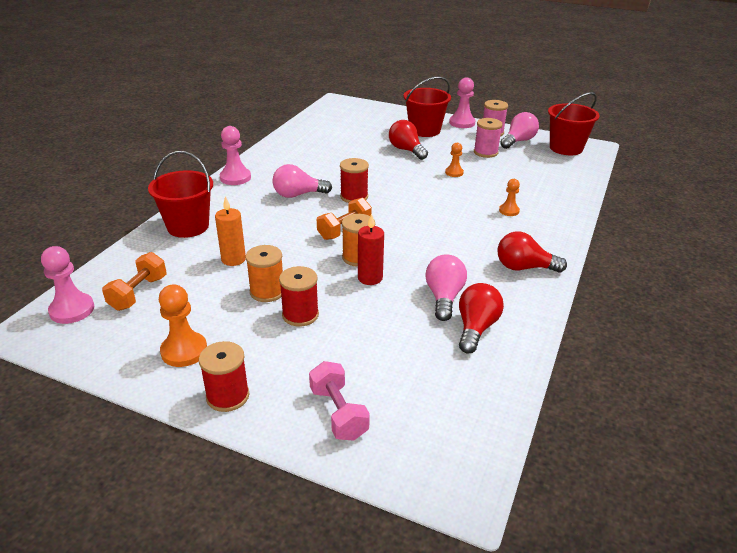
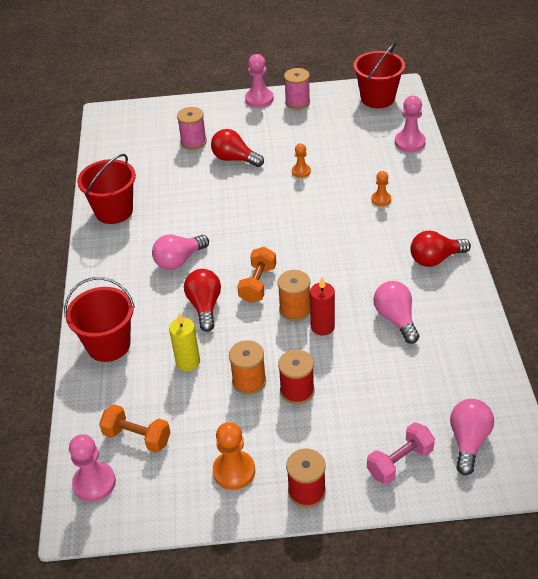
camera: 25 degrees left, 10 degrees up
(138, 293) = (137, 437): orange dumbbell -> orange dumbbell turned 60 degrees counterclockwise
(233, 259) = (188, 362): orange candle -> yellow candle
(235, 178) = (97, 265): pink pawn -> pink pawn (409, 142)
(338, 413) = (399, 462): pink dumbbell -> pink dumbbell turned 75 degrees counterclockwise
(354, 197) = (233, 240): red spool -> none
(424, 130) = (231, 124): red bucket -> red bucket (114, 211)
(476, 328) = (441, 337): red light bulb -> red light bulb (205, 306)
(485, 152) = (310, 132): pink spool -> pink spool (193, 142)
(518, 141) = (329, 105): pink light bulb -> pink light bulb (468, 441)

